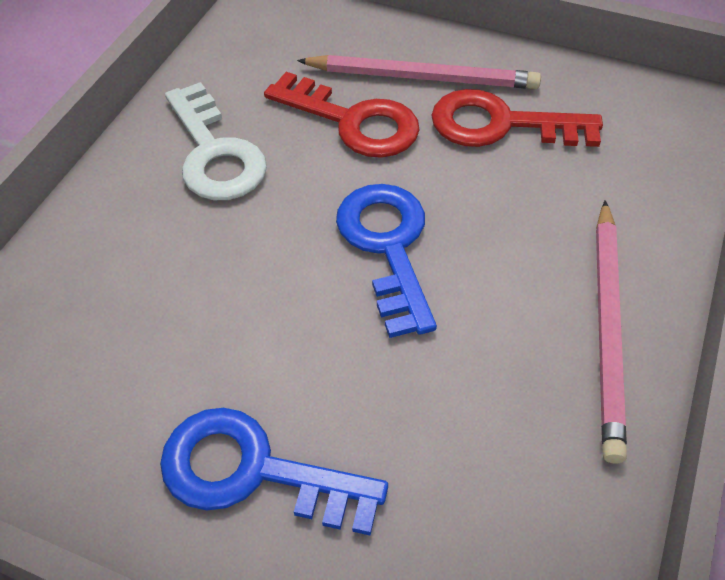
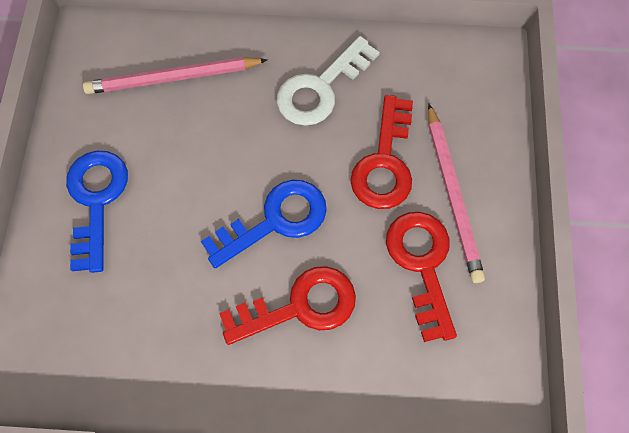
camera: 70 degrees right, 15 degrees up
(520, 250) = (300, 306): none -> red key
(607, 328) = (250, 377): pink pencil -> pink pencil (173, 78)

